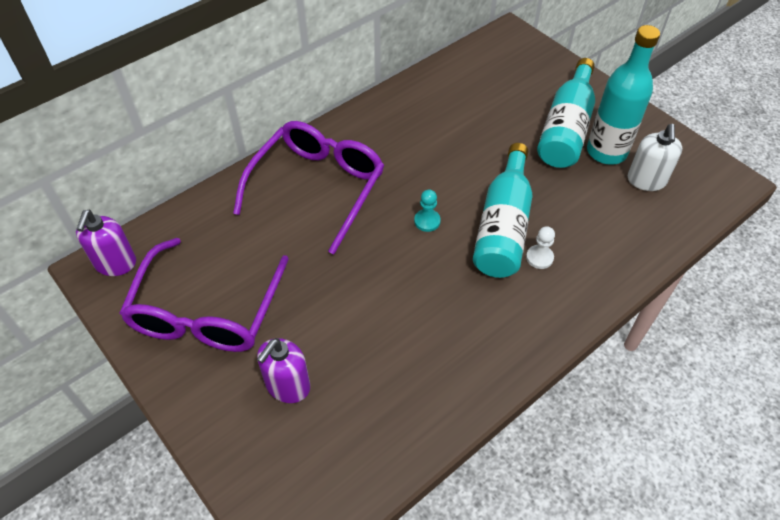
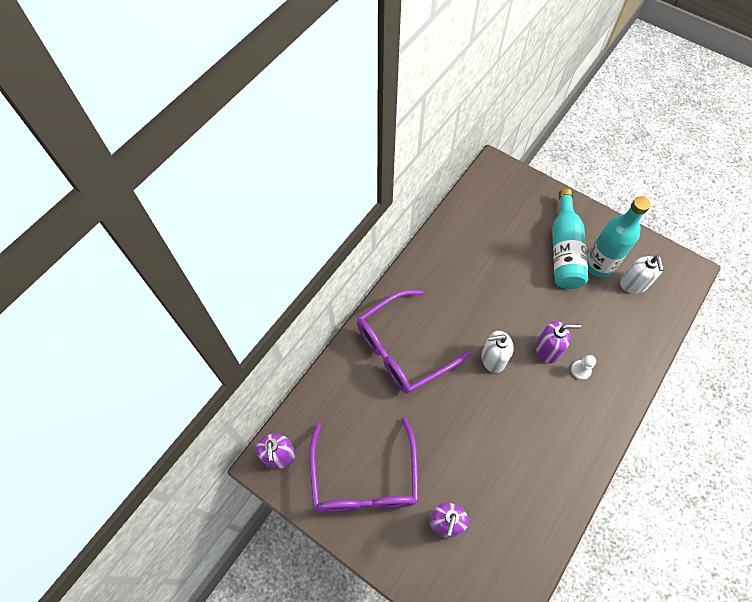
camera: 15 degrees left, 10 degrees up
(317, 187) = (403, 349): purple glasses -> purple glasses turned 135 degrees counterclockwise
(427, 221) = (493, 359): turquoise pawn -> white soap dispenser
(503, 226) = (547, 349): turquoise bottle -> purple soap dispenser

